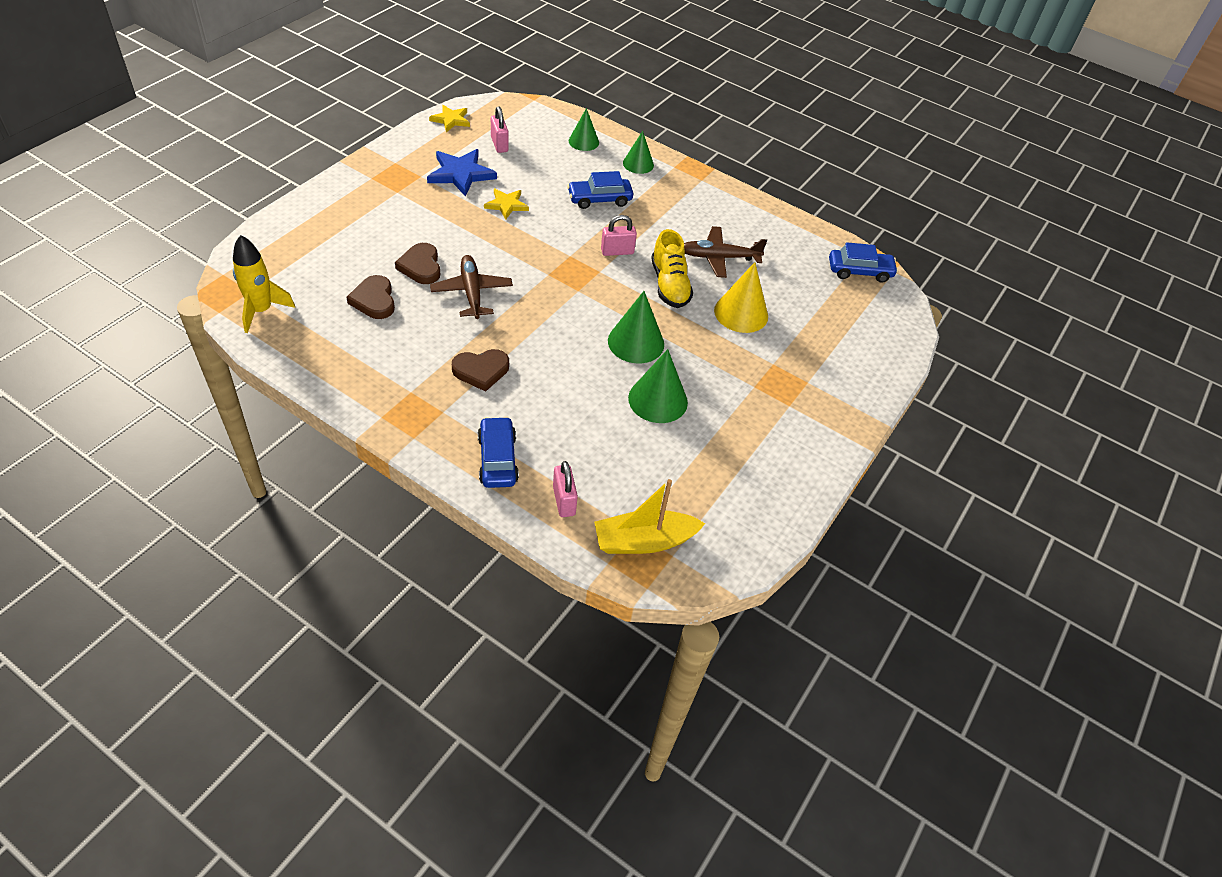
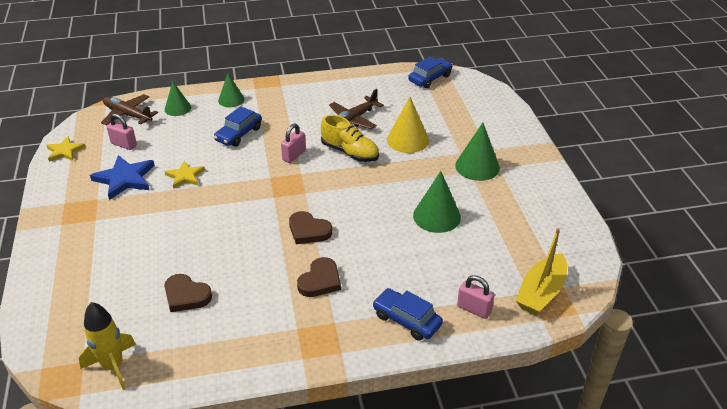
camera: 40 degrees left, 10 degrees down
(421, 266) = (186, 252): brown heart -> brown heart (308, 231)
(472, 293) = (244, 242): brown plane -> brown plane (128, 115)
(636, 342) = (379, 196): green cone -> green cone (477, 166)

